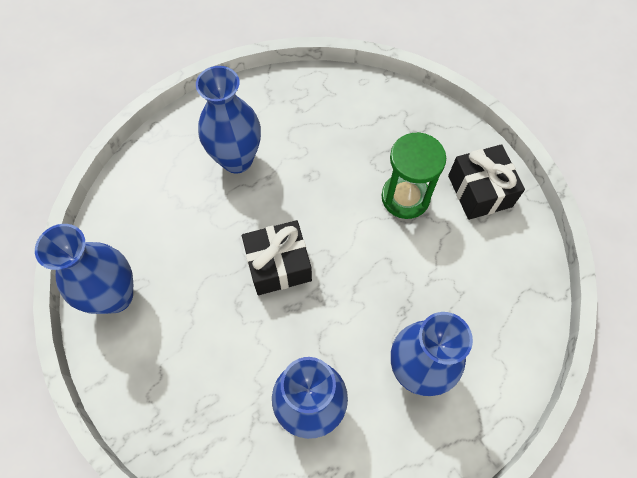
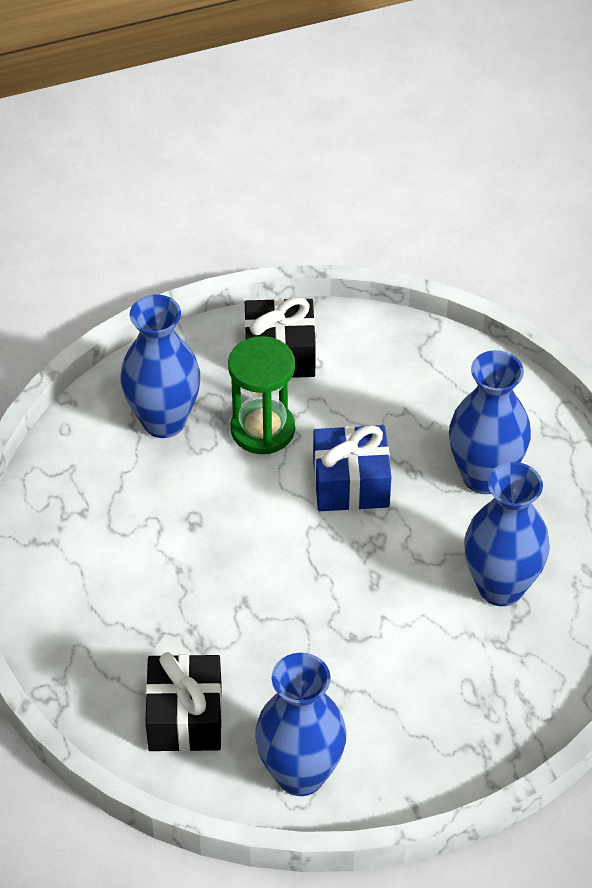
camera: 75 degrees left, 15 degrees down
(237, 159) = (137, 600): blue vase -> blue vase (164, 421)
(278, 265) = (313, 583): black gift -> black gift (185, 717)
(376, 269) = (351, 483): none -> blue gift

